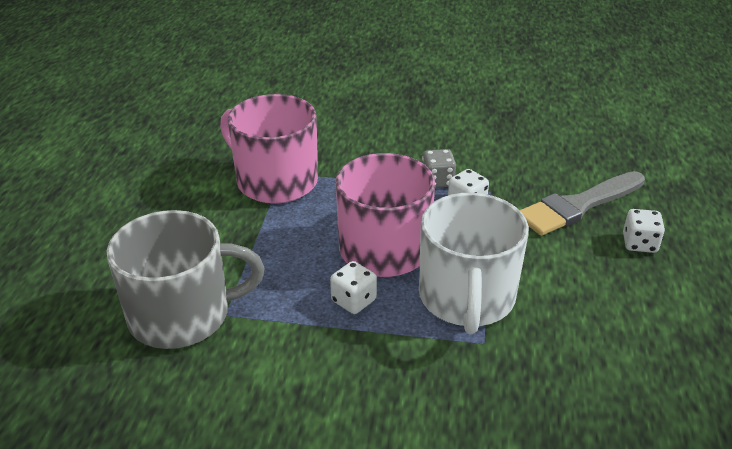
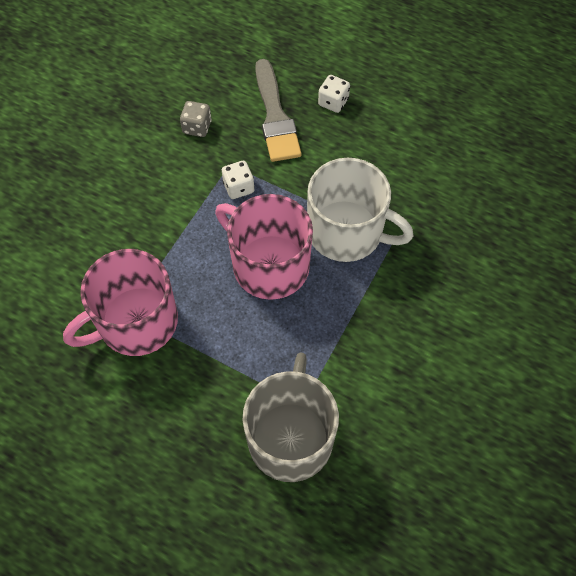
camera: 70 degrees left, 25 degrees up
(353, 300) = (321, 307): white dice -> none
(437, 181) = (198, 196): grey dice -> grey dice (197, 127)

